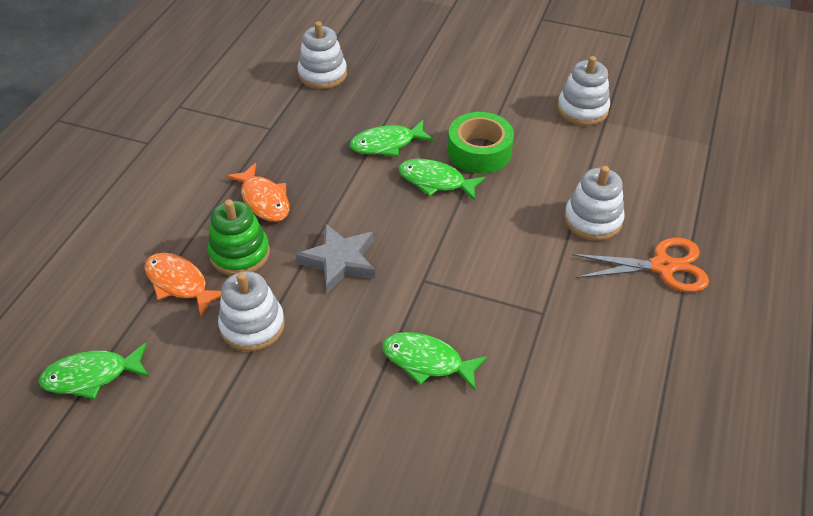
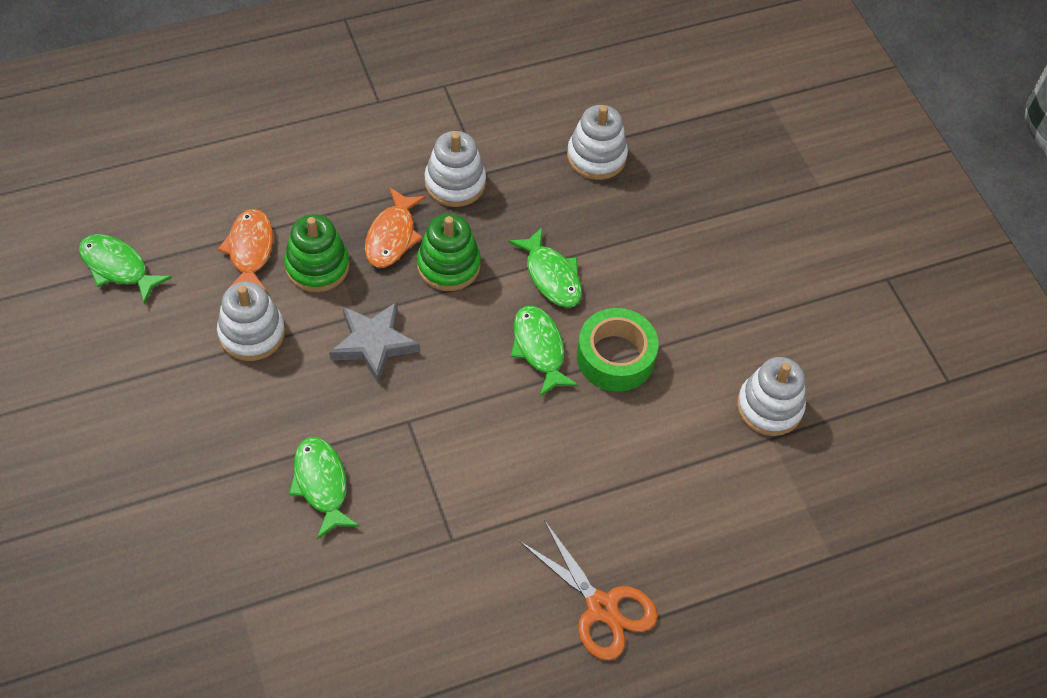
camera: 45 degrees right, 10 degrees up
(321, 186) = (448, 265): none -> green stacking toy
(387, 144) = (551, 276): green fish -> green fish turned 150 degrees counterclockwise
(593, 220) = (610, 511): white stacking toy -> white stacking toy (455, 183)

